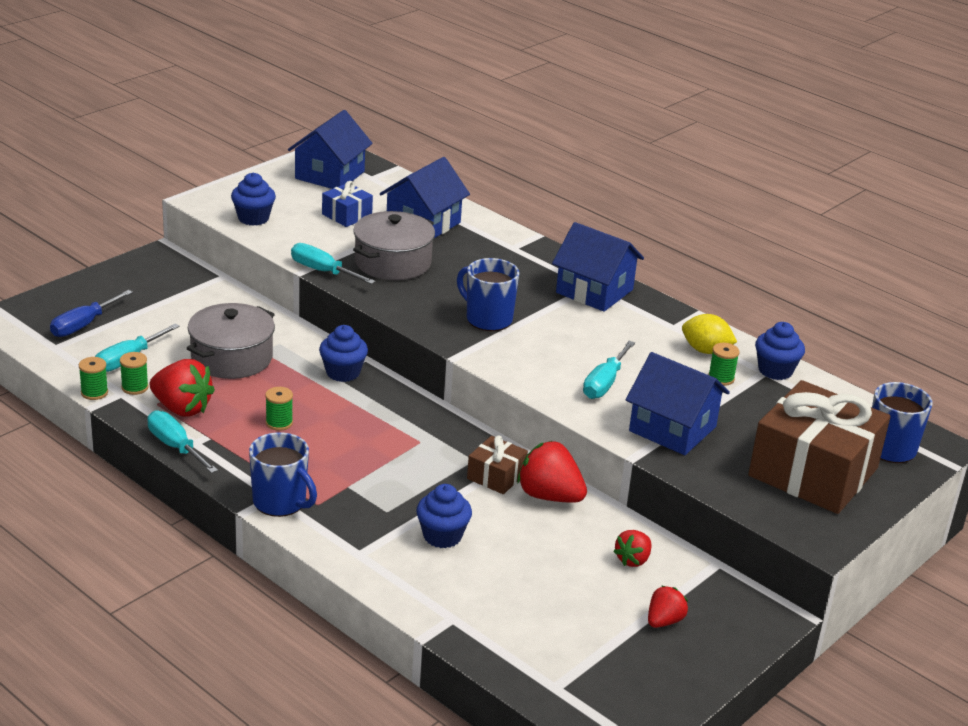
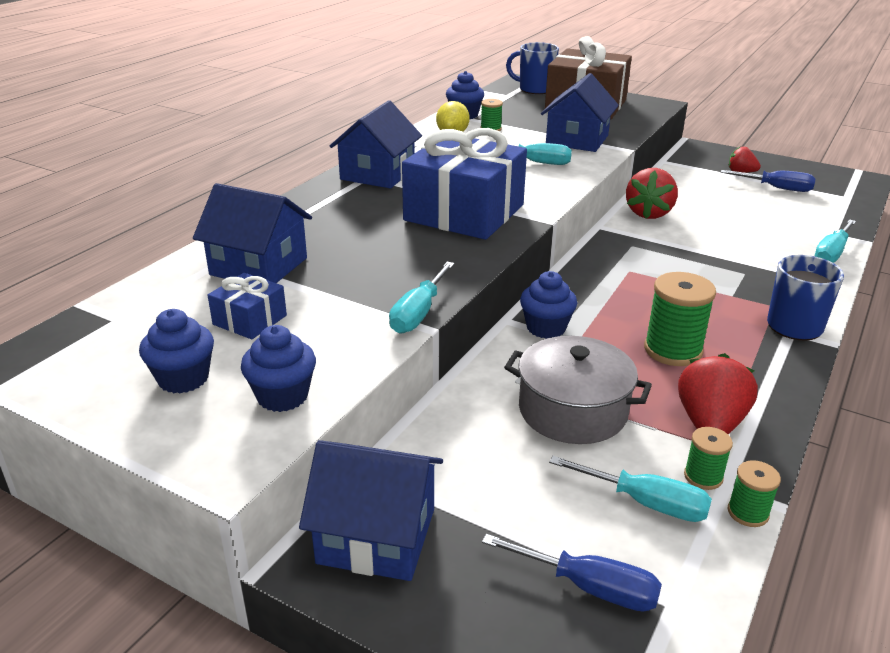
camera: 100 degrees left, 0 degrees up
(175, 447) = (783, 410): turquoise screwdriver -> turquoise screwdriver (831, 253)
(279, 423) = (673, 350): green spool -> green spool, size x1.85
(330, 175) = (112, 354): blue house -> blue house (376, 535)
(393, 262) = (370, 272): grey pot -> none
(442, 536) = (747, 247): blue cupcake -> blue cupcake (183, 378)
(487, 319) = (464, 212): blue mug -> blue gift
(496, 476) = (645, 234): brown gift -> none
(600, 631) = (777, 188): none -> blue screwdriver
(633, 560) = (690, 183): red strawberry -> none

